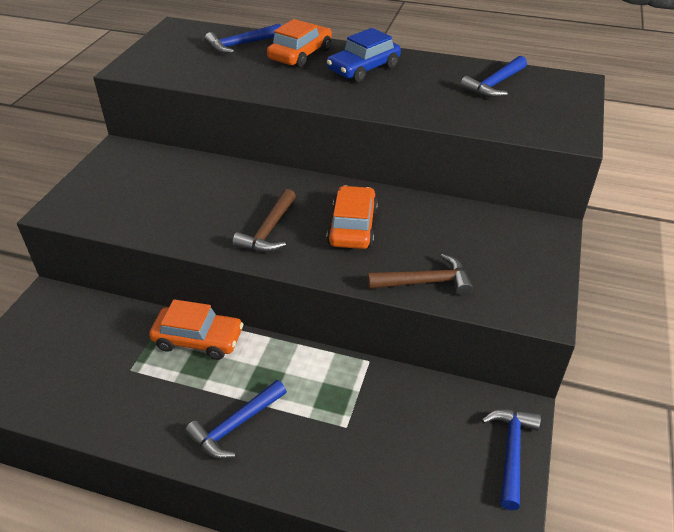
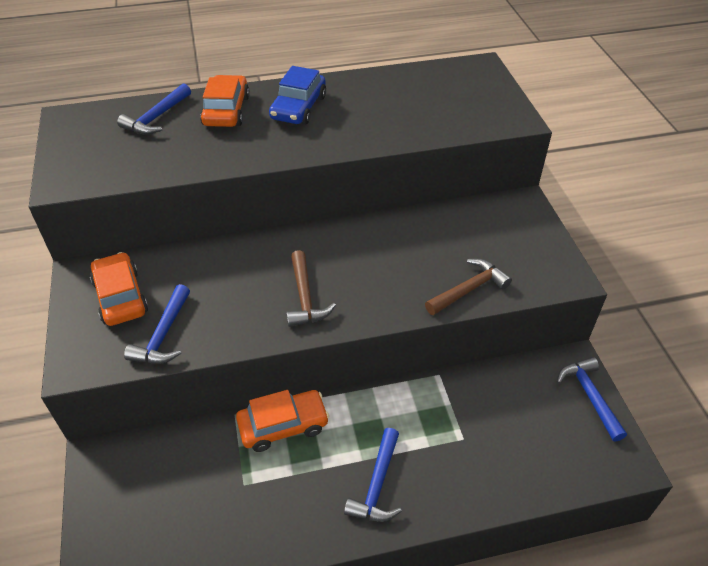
camera: 30 degrees left, 5 degrees up
(352, 227) = (373, 263): orange car -> orange car (120, 297)
(494, 84) = (421, 89): blue hammer -> blue hammer (163, 334)

